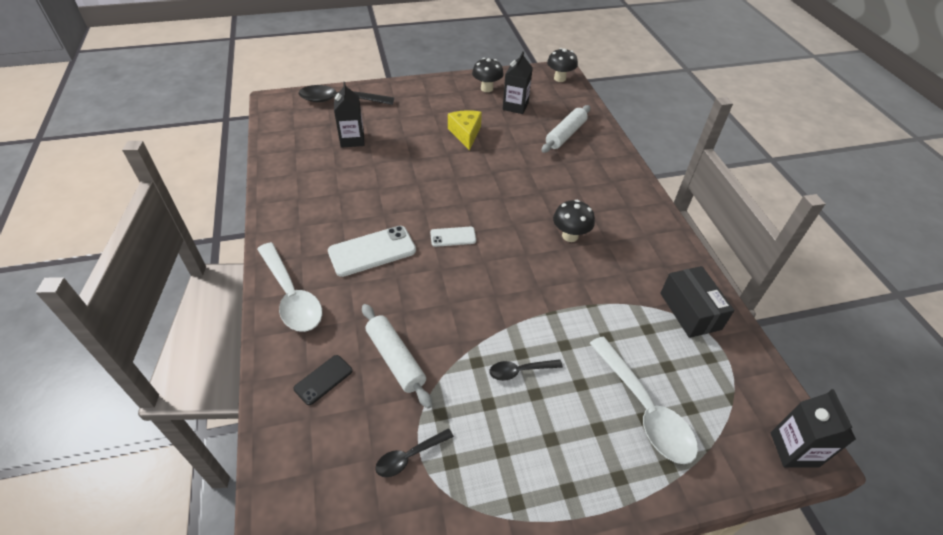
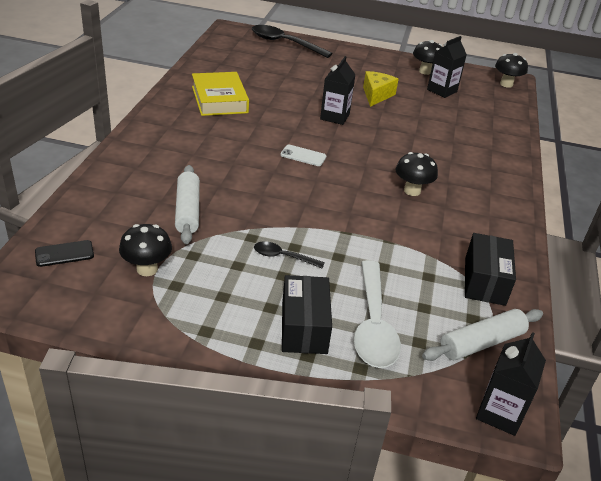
camera: 25 degrees right, 10 degrees down
(291, 296) = (142, 146): white spoon -> none
(323, 380) = (123, 201): black phone -> black phone (64, 254)
(326, 199) = (219, 99): none -> yellow book
(352, 140) = (273, 70): black carton -> black carton (335, 117)
(372, 251) = (227, 142): white phone -> none
(409, 456) = (147, 269): black spoon -> black mushroom
(565, 135) = (474, 124): white rolling pin -> white rolling pin (481, 343)
(594, 446) = (304, 327): none -> black box

